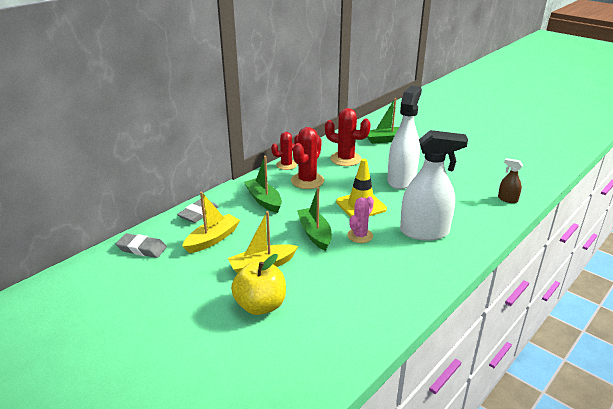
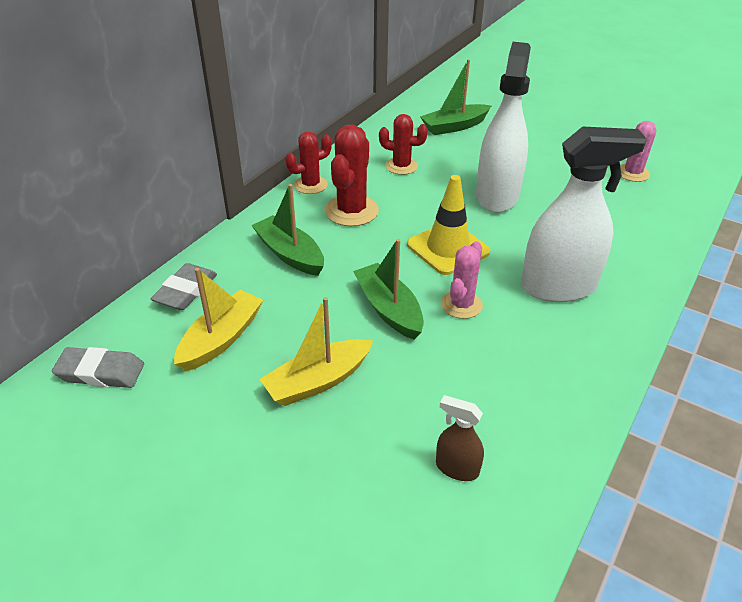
camera: 10 degrees left, 10 degrees up
(260, 305) = (334, 462): yellow apple -> none
(345, 159) = (401, 166): red cactus -> red cactus, size x0.65
(496, 174) = (632, 173): none -> pink cactus
(507, 199) = (662, 215): brown spray bottle -> brown spray bottle (457, 468)

